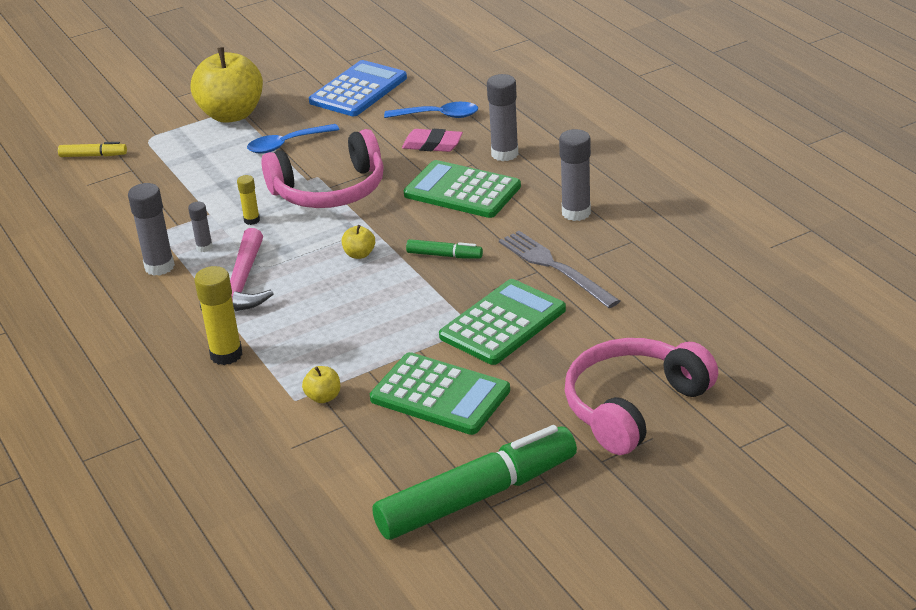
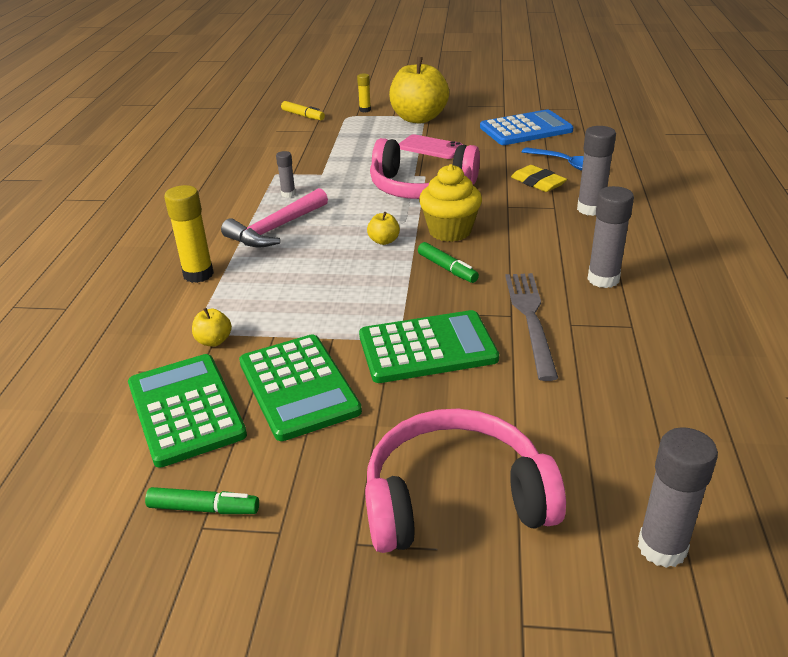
camera: 35 degrees right, 0 degrees up
(159, 267) = (244, 196): grey glue stick -> grey glue stick (662, 547)
(252, 220) = (342, 188): yellow glue stick -> yellow glue stick (365, 110)
(286, 144) = (430, 147): blue spoon -> pink phone
(407, 222) = (450, 231): none -> yellow cupcake
(432, 145) = (538, 182): pink eraser -> yellow eraser
(462, 191) = (522, 224): green calculator -> green calculator (186, 409)
(477, 496) = (204, 508): green marker -> green marker, size x0.43

